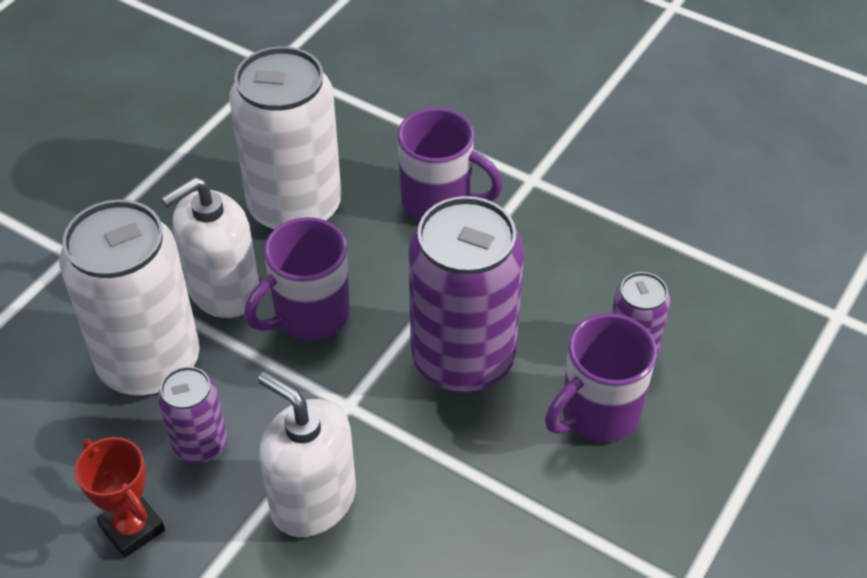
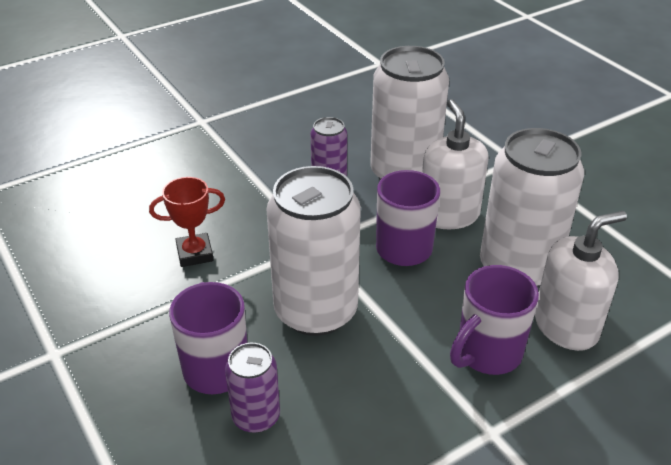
camera: 115 degrees right, 10 degrees down
(132, 528) = (292, 147): red trophy -> red trophy (195, 253)
(313, 500) = (258, 211): white soap dispenser -> white soap dispenser (566, 326)
(463, 359) = (316, 311): purple can -> white can

